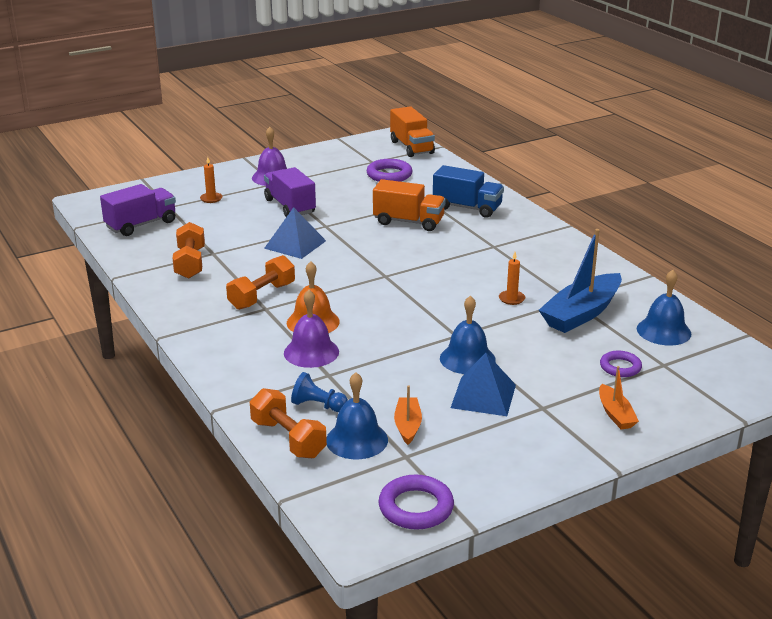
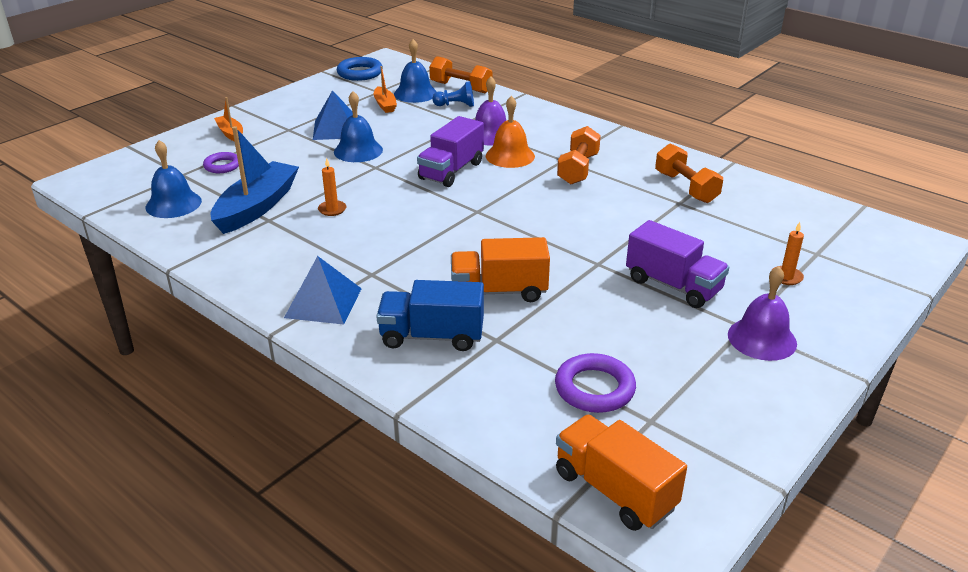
camera: 160 degrees right, 5 degrees up
(141, 225) = (804, 221): purple truck -> purple truck (451, 171)
(295, 244) = (606, 230): blue pyramid -> blue pyramid (323, 302)
(416, 507) = (360, 73): purple ring -> blue ring

